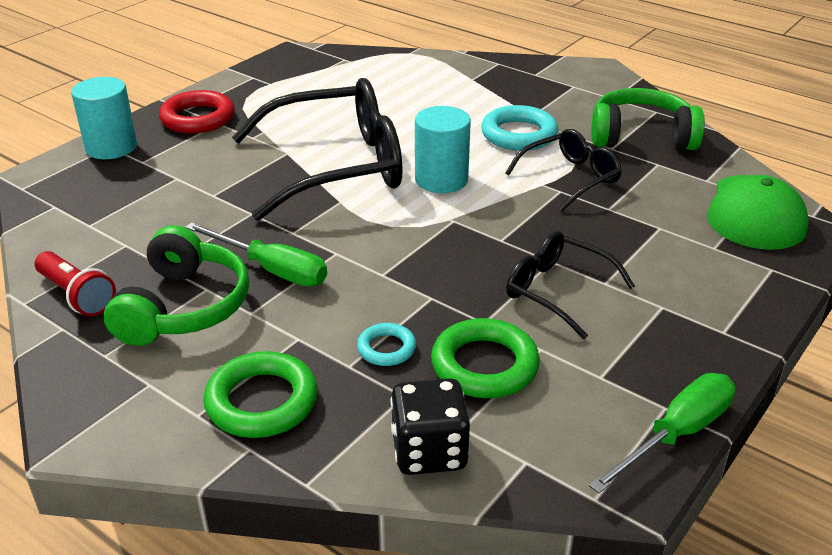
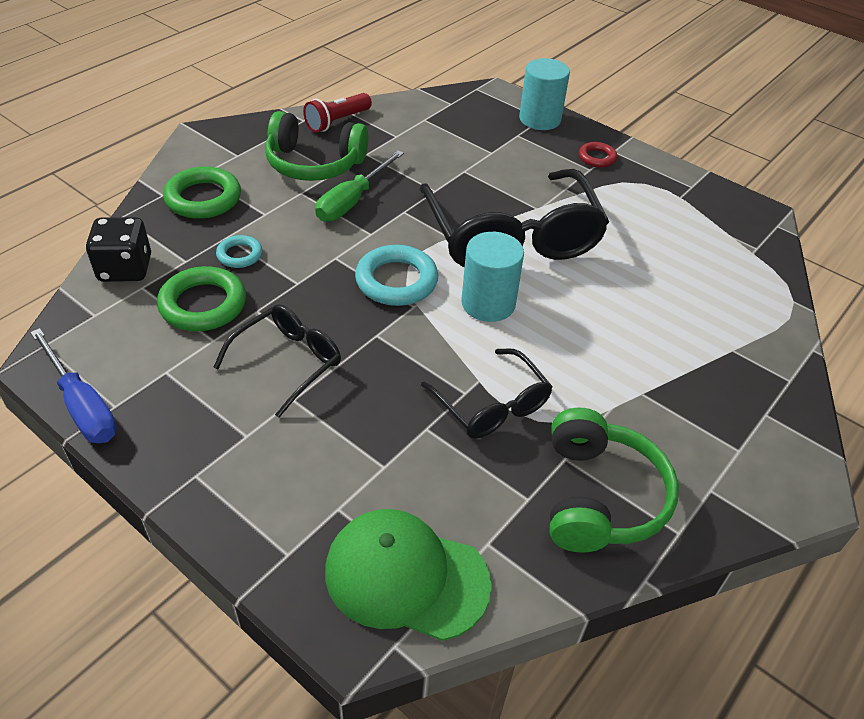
camera: 90 degrees right, 10 degrees up
(198, 118) = (597, 158): red ring -> red ring, size x0.56
(519, 134) = (591, 375): turquoise ring -> turquoise ring (396, 281)
(676, 434) = (82, 405): green screwdriver -> blue screwdriver

